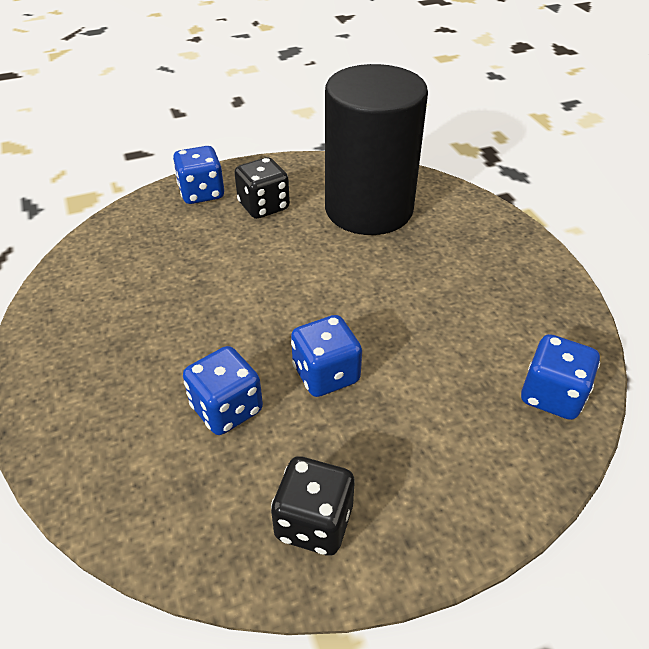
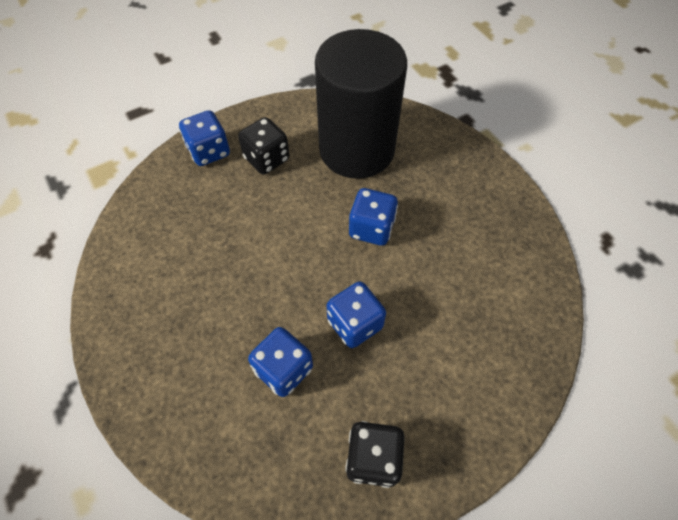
camera: 10 degrees left, 15 degrees up
(551, 395) = (529, 314): blue dice -> blue dice (371, 228)

